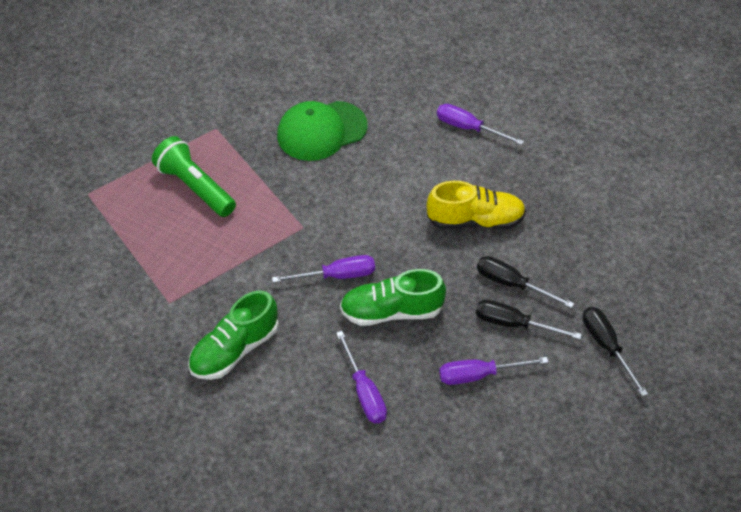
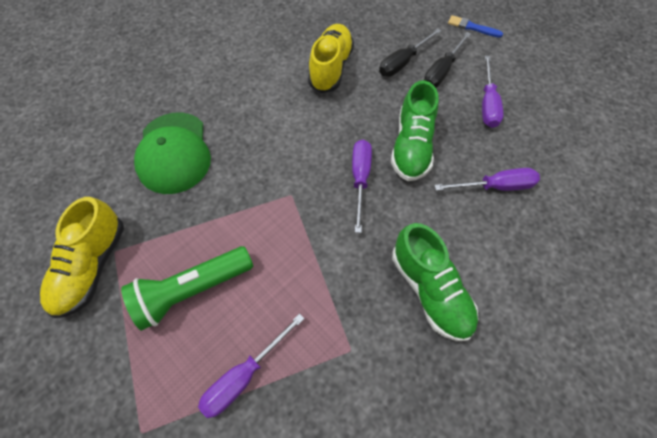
camera: 75 degrees left, 10 degrees up
(200, 120) = (92, 267): none -> yellow shoe
(468, 128) = (228, 48): purple screwdriver -> purple screwdriver (244, 375)
(606, 346) = (472, 27): black screwdriver -> blue brush

